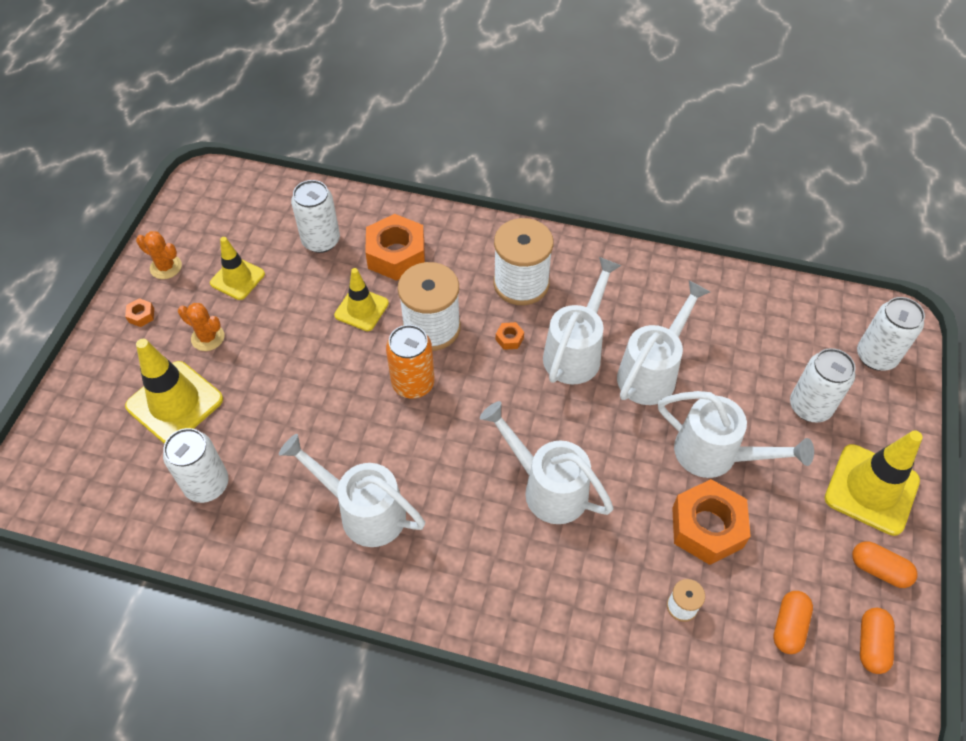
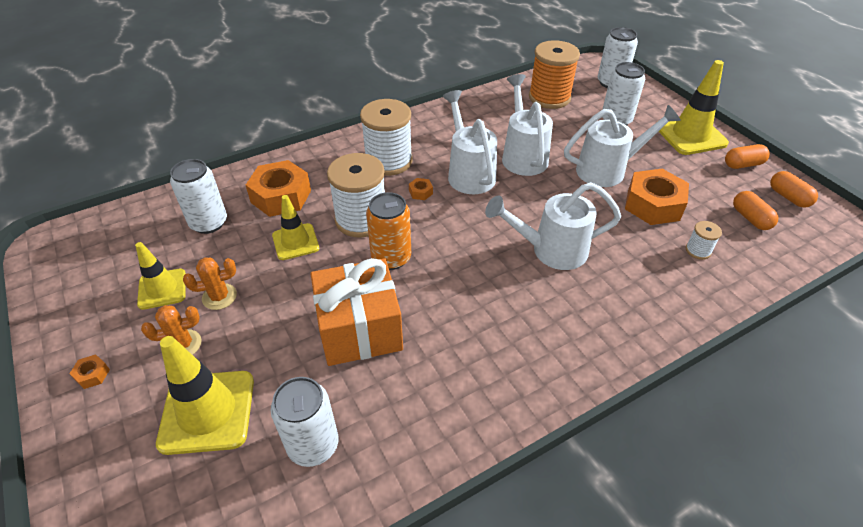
camera: 45 degrees left, 10 degrees down
(166, 267) = (77, 325): orange cactus -> orange cactus (219, 297)
(323, 426) = (360, 329): none -> orange gift
(364, 511) = (460, 357): white watering can -> none
(774, 324) = (549, 97): none -> orange spool

